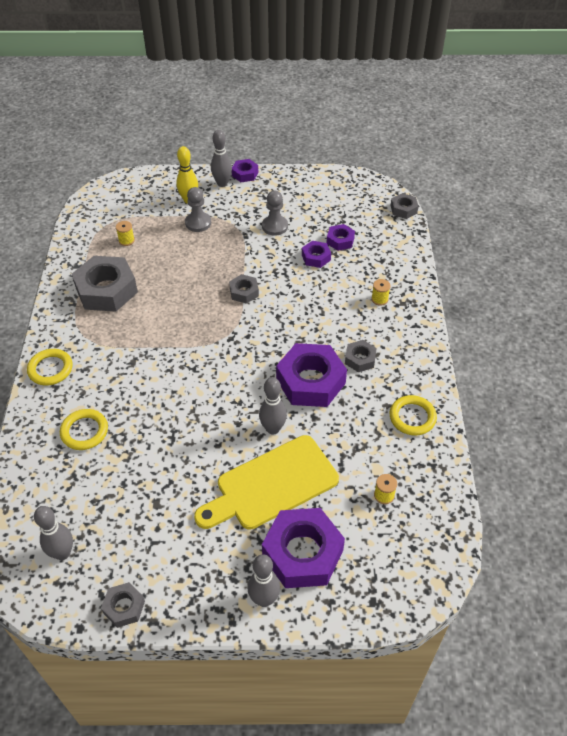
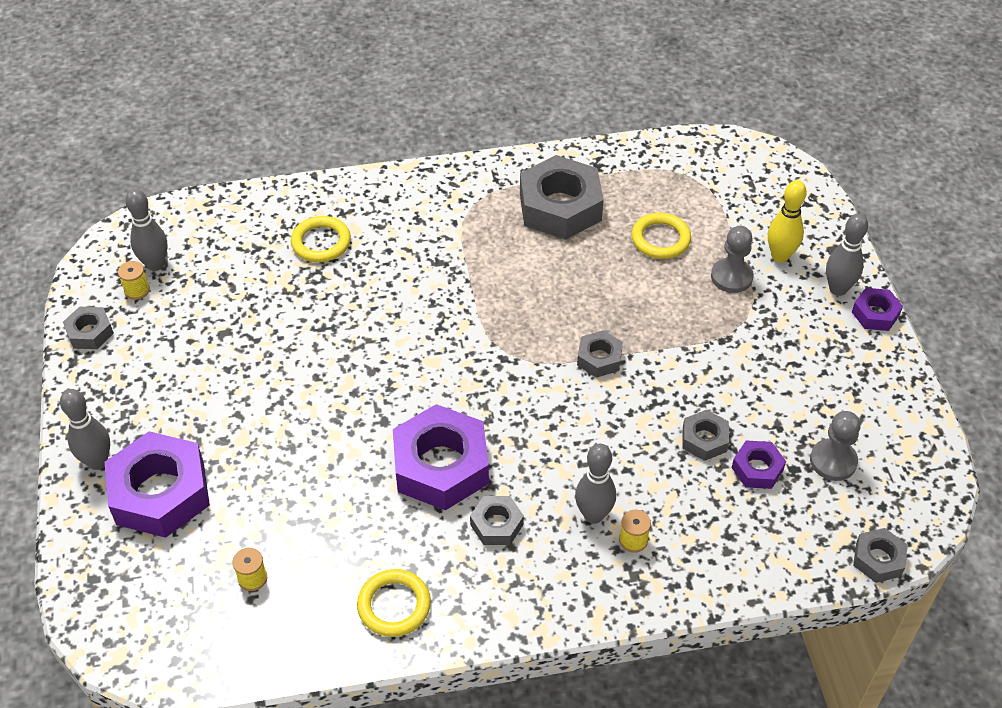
camera: 80 degrees right, 0 degrees up
(50, 369) = (411, 187): yellow ring -> yellow ring (660, 239)
(126, 240) = (664, 205): yellow spool -> yellow spool (137, 290)
(272, 485) = (259, 445): yellow cutting board -> none
(273, 428) = (350, 432): grey bowling pin -> grey bowling pin (593, 515)
(275, 226) = (759, 374): grey pawn -> grey pawn (833, 461)
(316, 257) = (704, 439): purple nut -> grey nut

